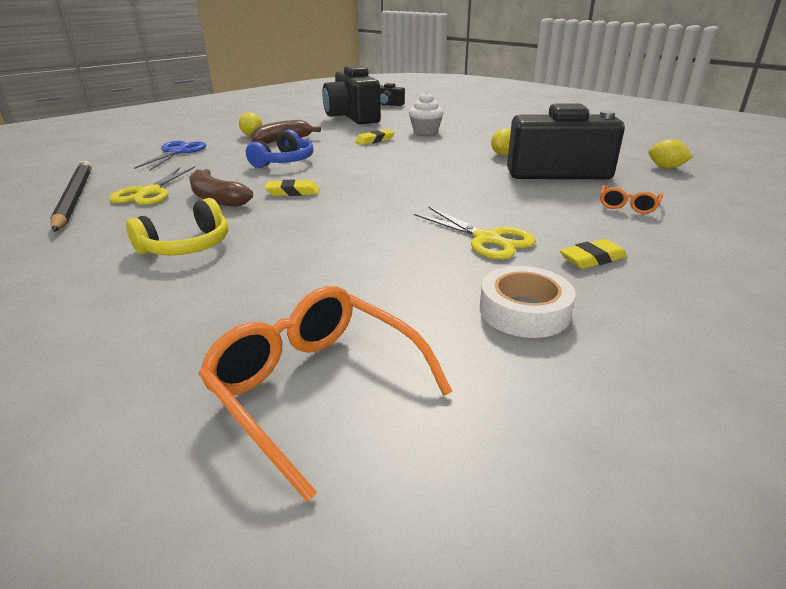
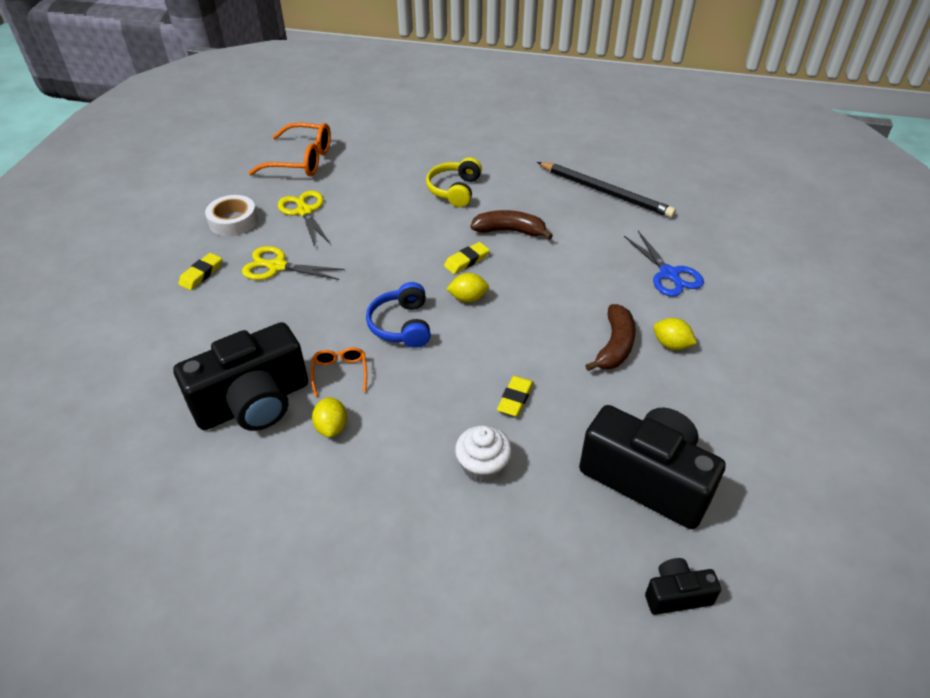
camera: 145 degrees right, 15 degrees up
(149, 193) = (568, 216): yellow scissors -> yellow scissors (304, 211)
(284, 161) = (543, 303): blue headphones -> blue headphones (402, 325)
(628, 206) = (175, 357): orange glasses -> orange glasses (340, 373)
(666, 167) = (124, 475): yellow lemon -> yellow lemon (468, 298)

